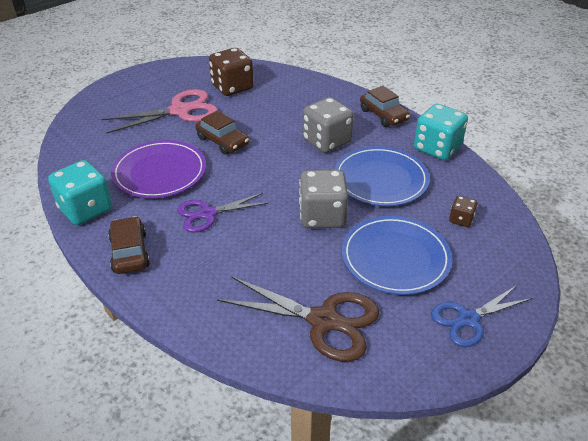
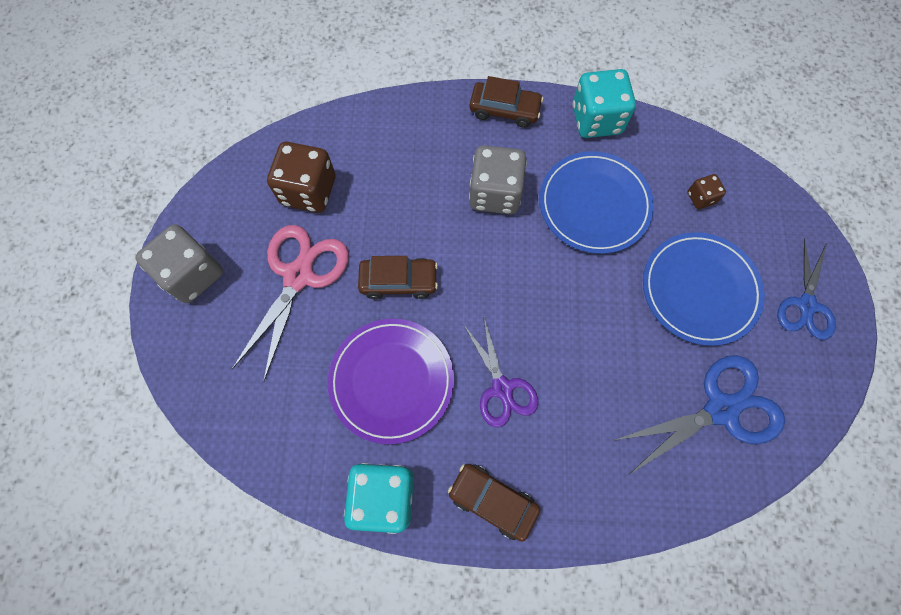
camera: 45 degrees left, 30 degrees up
(208, 214) = (502, 388): purple scissors -> purple scissors turned 45 degrees counterclockwise
(322, 216) = (597, 296): grey dice -> grey dice (193, 274)
(323, 320) = (720, 409): brown scissors -> blue scissors

